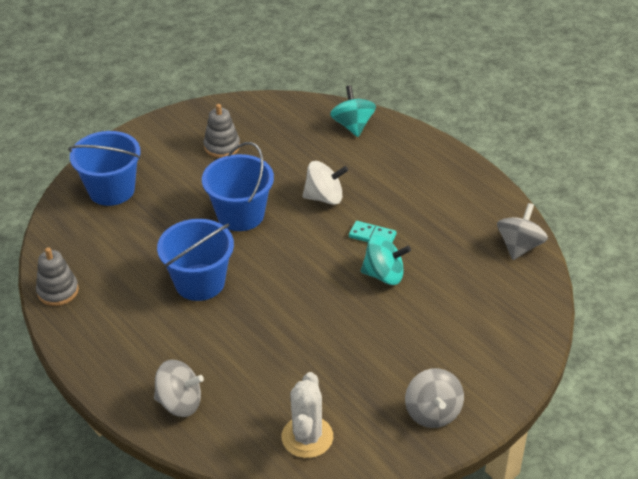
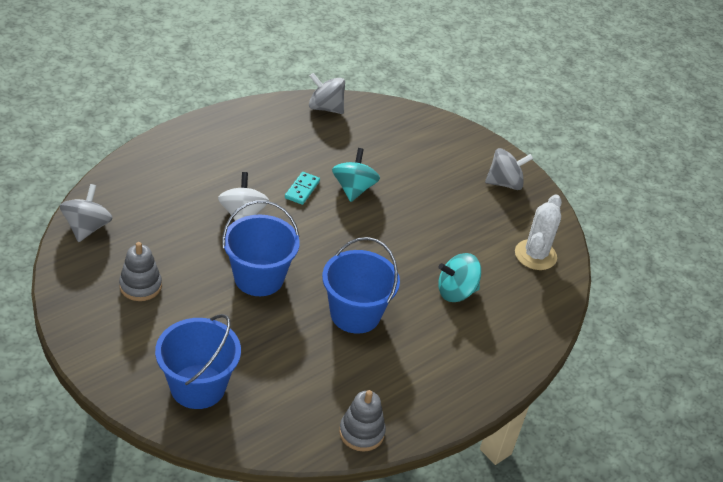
camera: 95 degrees left, 0 degrees up
(180, 403) = (506, 334): grey spinning top -> grey spinning top (87, 228)
(307, 437) = (535, 255): white cactus -> white cactus turned 75 degrees counterclockwise
(353, 125) = (132, 182): turquoise spinning top -> turquoise spinning top (456, 292)

